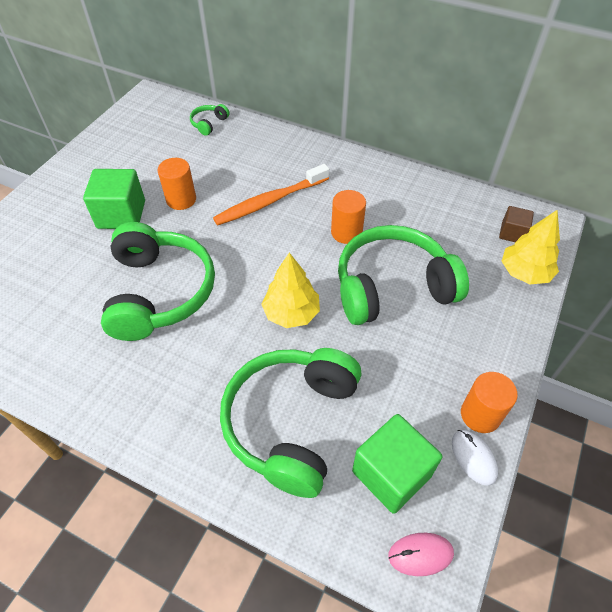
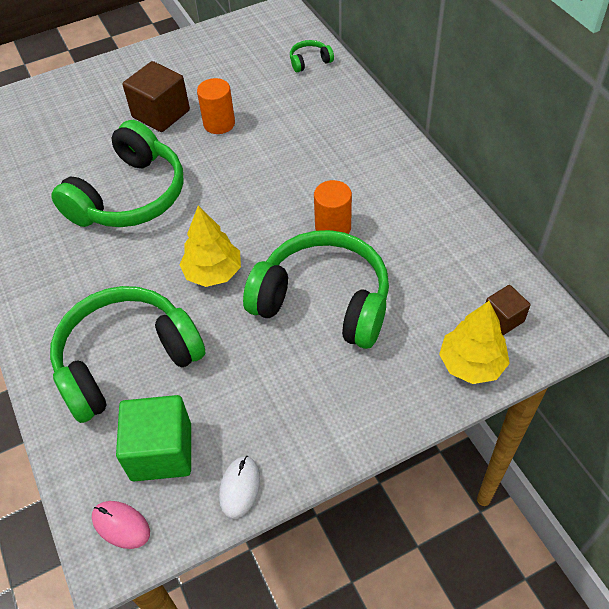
camera: 40 degrees right, 0 degrees up
(121, 214) = (161, 114): green cube -> brown cube
(270, 201) = (292, 163): orange toothbrush -> none
(480, 415) = (283, 459): orange cylinder -> none

